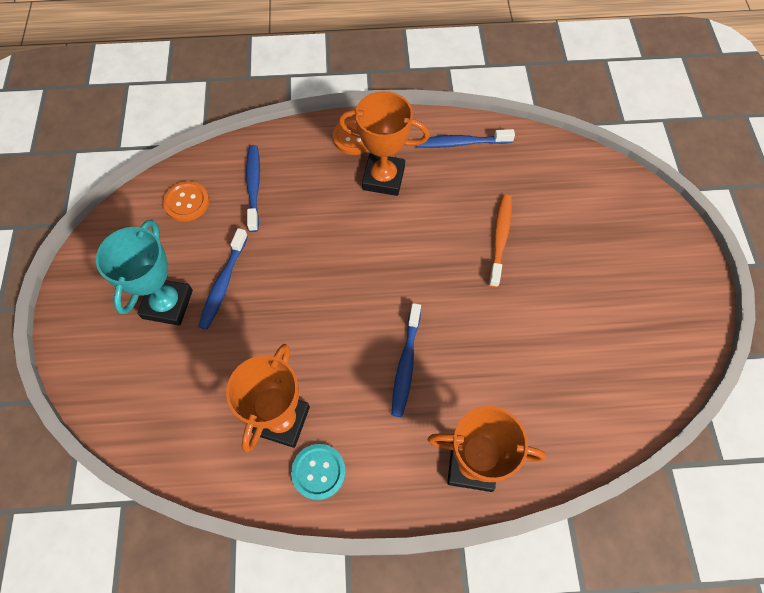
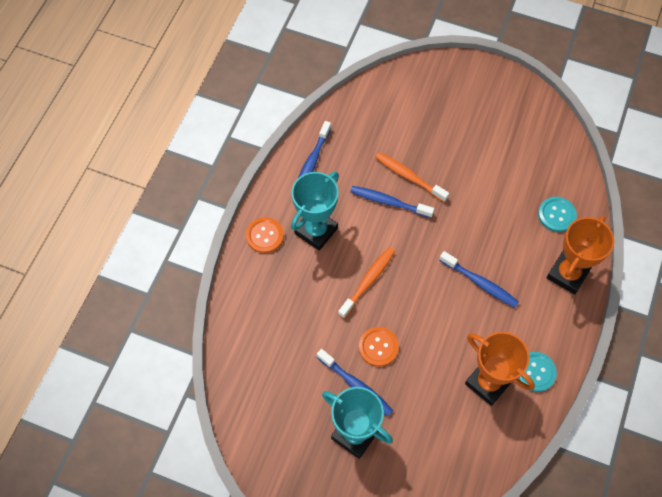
camera: 65 degrees left, 0 degrees up
(187, 202) = (262, 389): orange button -> orange button (378, 347)
(254, 186) = (274, 330): blue toothbrush -> blue toothbrush (389, 202)
(349, 248) = (368, 281): none -> orange toothbrush
(383, 178) = (316, 231): orange trophy -> turquoise trophy
(548, 421) = (556, 215): none -> turquoise button

